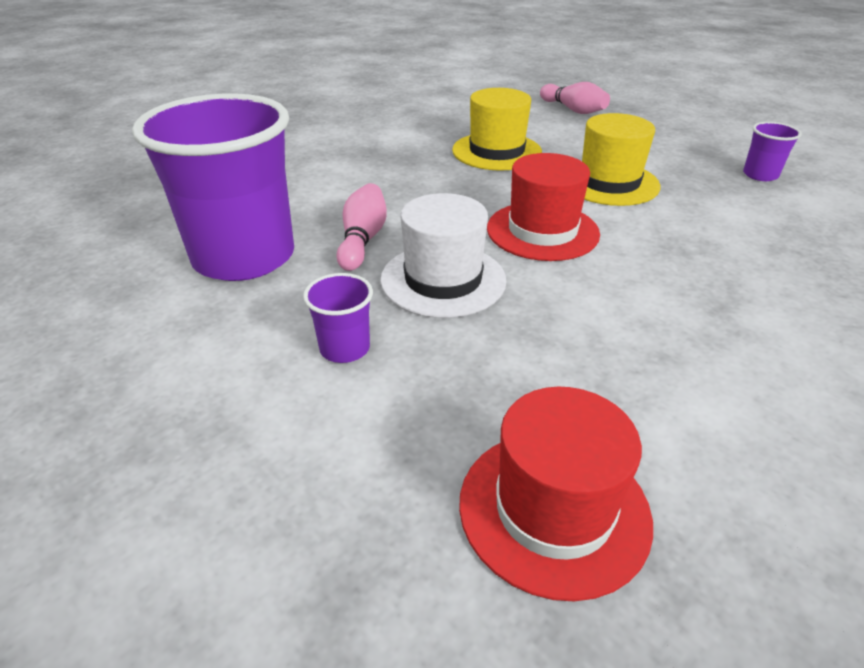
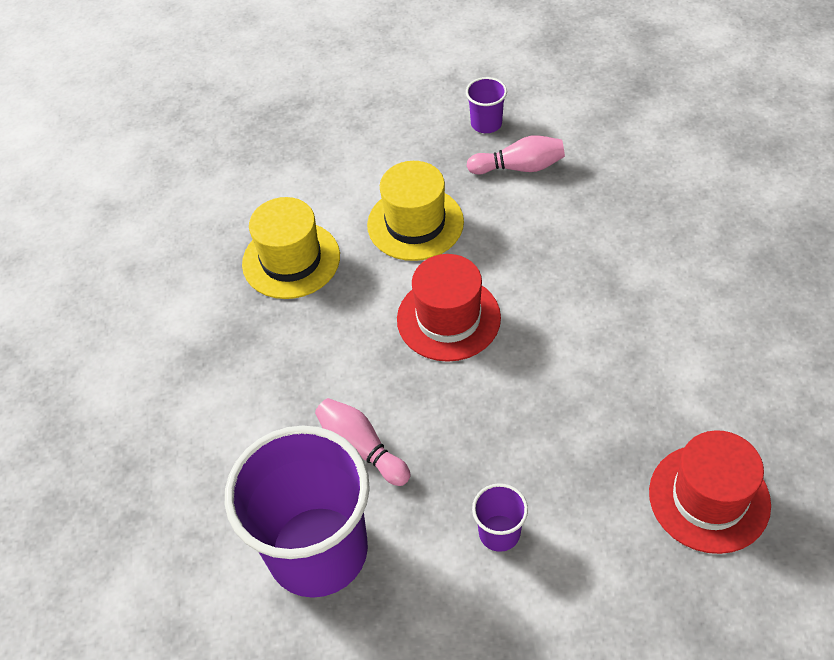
camera: 50 degrees left, 15 degrees up
(443, 280) = (462, 424): white hat -> none
(573, 110) = (262, 145): pink bowling pin -> pink bowling pin (519, 167)

